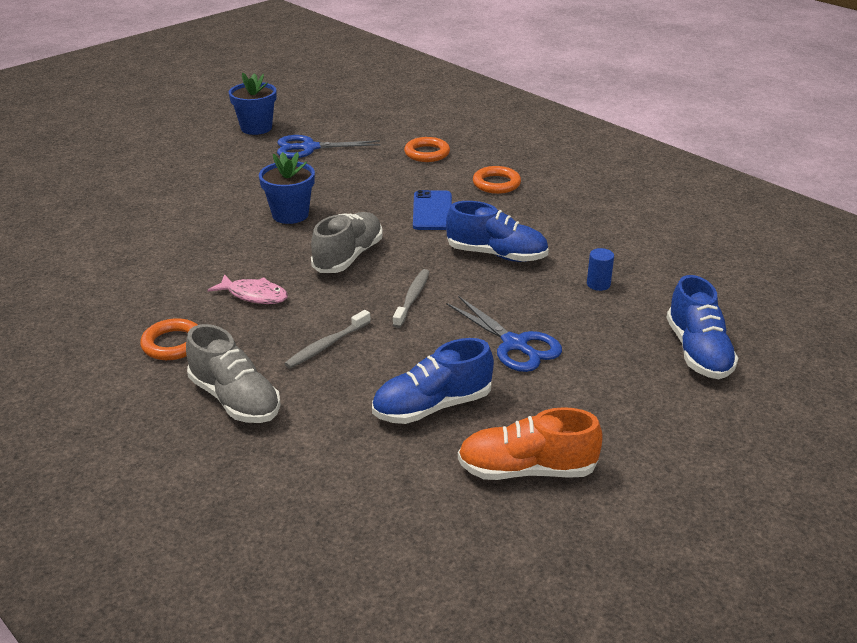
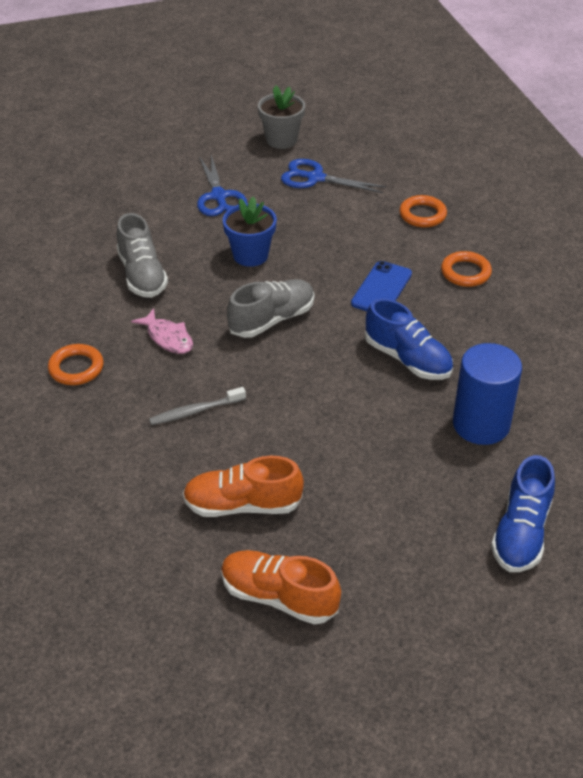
camera: 25 degrees right, 10 degrees up
(235, 399) = (92, 441): grey shoe -> grey shoe (142, 275)
(256, 128) = (281, 140): blue flower pot -> grey flower pot
(412, 298) = (298, 384): grey toothbrush -> none
(432, 407) = (242, 505): blue shoe -> orange shoe
(515, 344) = (356, 466): blue scissors -> blue scissors (219, 196)
(598, 284) = (481, 424): blue cylinder -> blue cylinder, size x2.37

